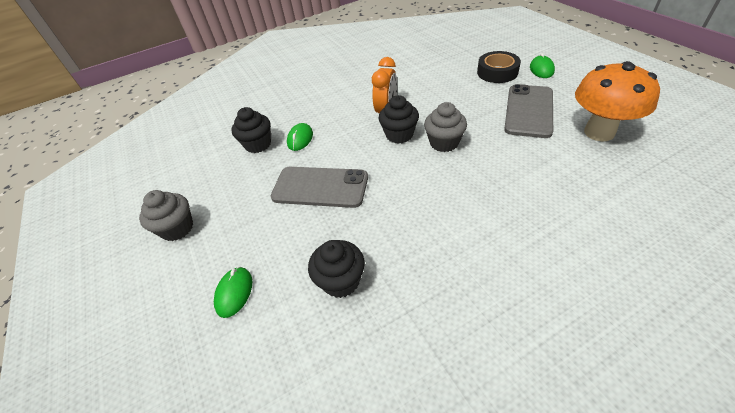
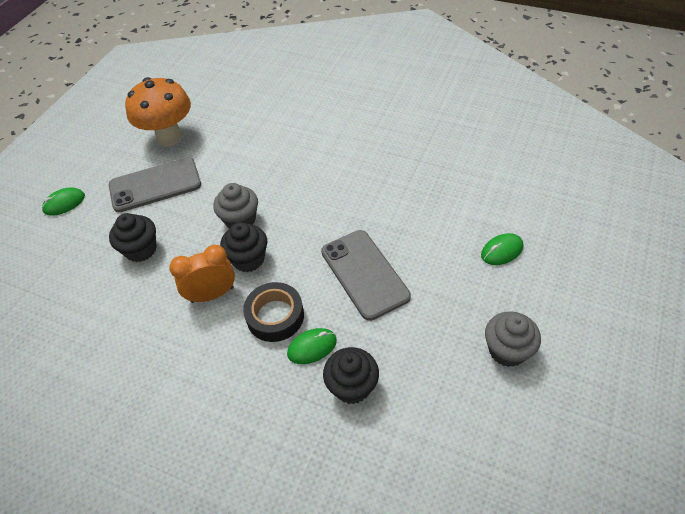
camera: 130 degrees left, 5 degrees up
(341, 281) = (432, 200): black cupcake -> black cupcake (141, 249)
(497, 72) = (82, 236): black tape -> black tape (275, 316)

